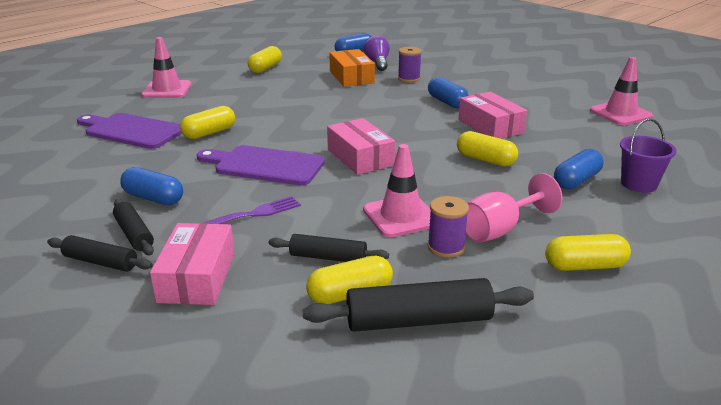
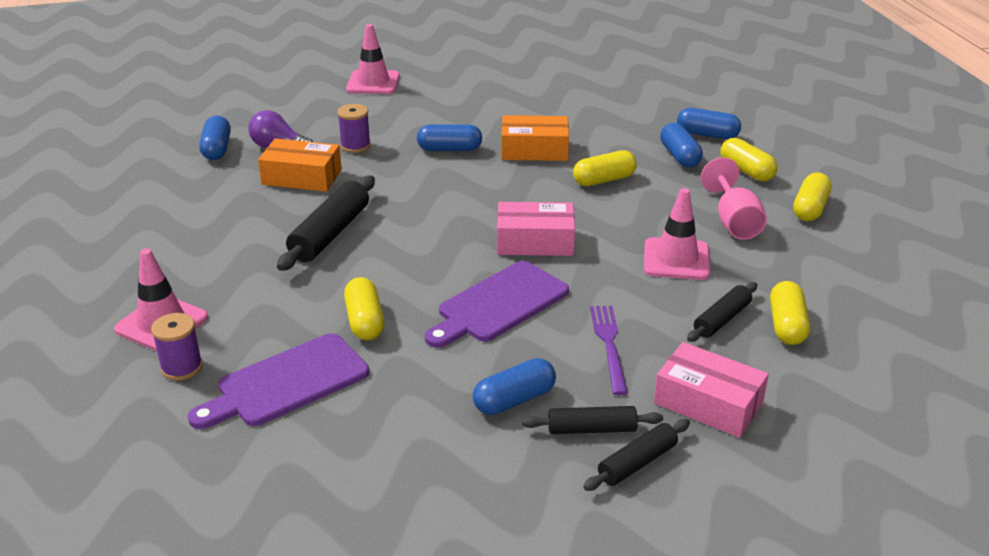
camera: 60 degrees left, 5 degrees up
(265, 68) = (184, 225): yellow capsule -> yellow capsule (746, 171)
(418, 320) = (841, 305): black rolling pin -> black rolling pin (330, 234)
(446, 247) = (744, 256): purple spool -> purple spool (181, 367)
(490, 126) = (534, 150): pink box -> orange box
(620, 113) = (572, 83): pink traffic cone -> pink traffic cone (373, 83)
(638, 184) = (707, 135): purple bucket -> blue capsule

